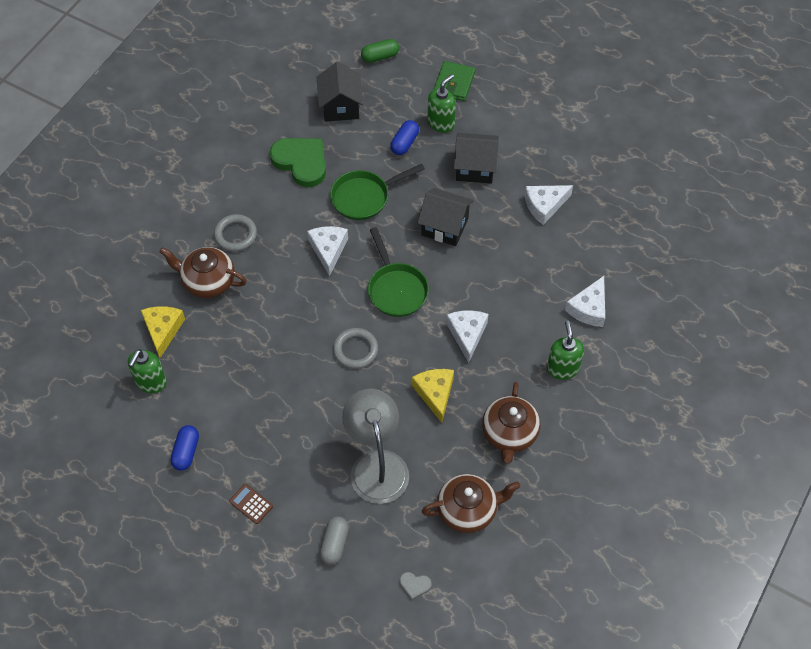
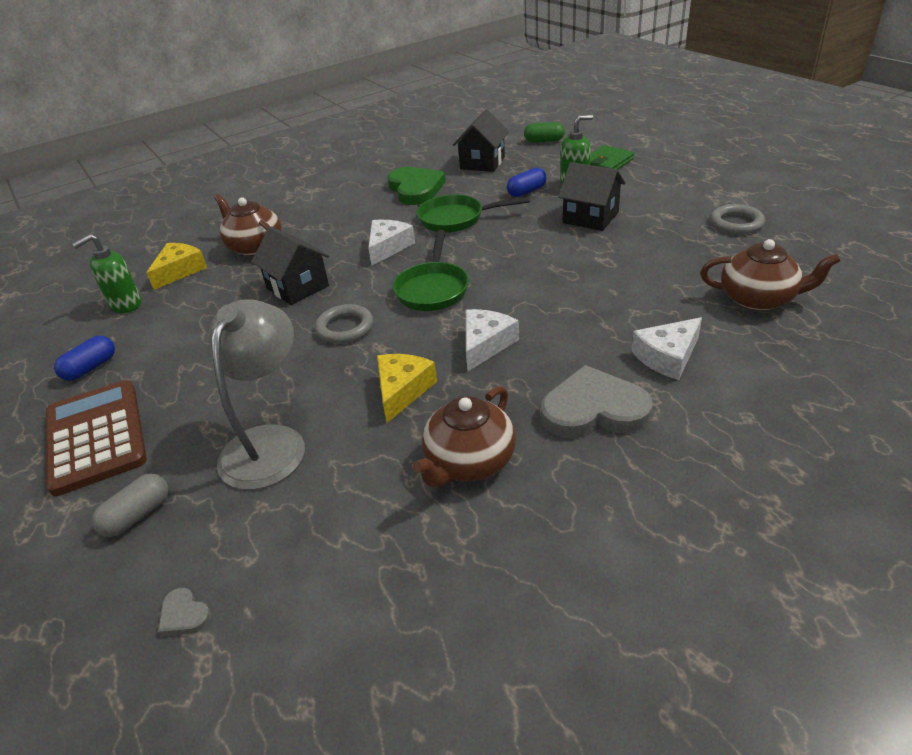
camera: 30 degrees right, 20 degrees down
(235, 235) = (311, 222): grey ring -> grey ring (736, 223)
(251, 504) = (96, 436): brown calculator -> brown calculator, size x2.48
(445, 226) = (525, 253): black house -> black house (297, 287)
(468, 510) = (341, 538): brown teapot -> brown teapot (758, 299)
(544, 205) = (657, 257): white cheese -> none
(562, 368) = (594, 409): green soap dispenser -> grey heart

